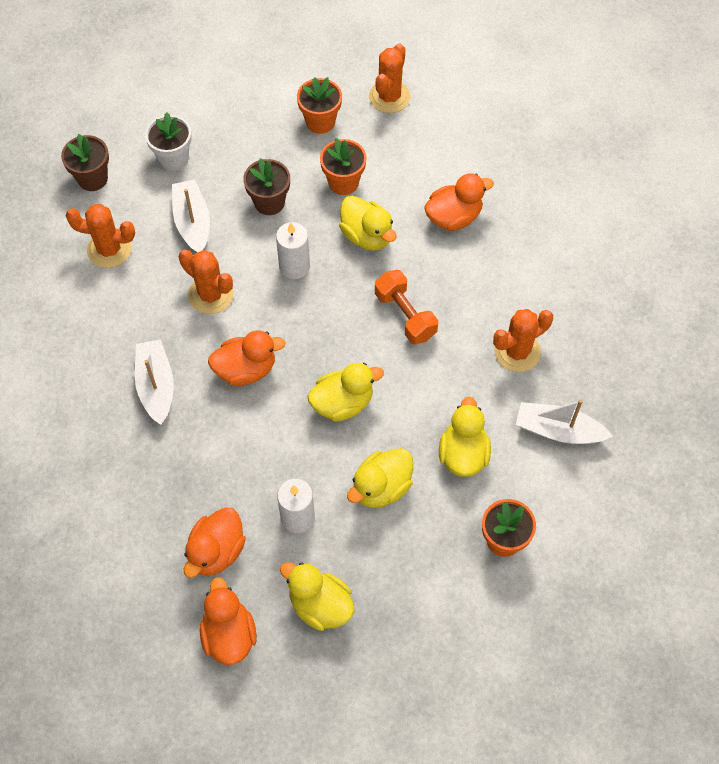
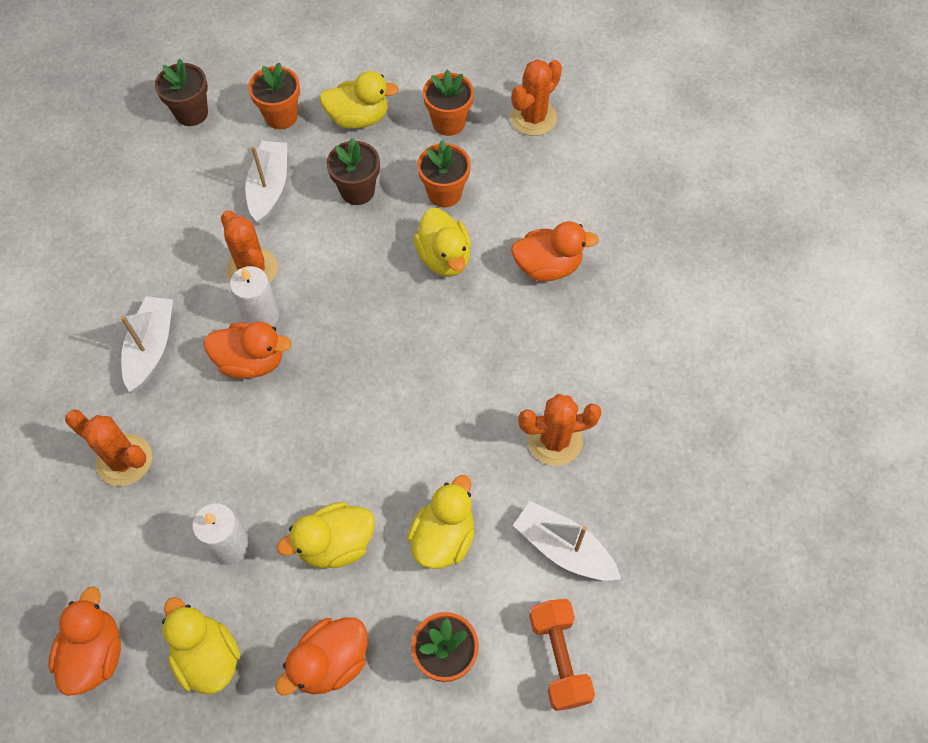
camera: 20 degrees right, 0 degrees up
(109, 249) = (173, 190): orange cactus -> orange cactus (124, 460)
(173, 158) = (281, 116): white flower pot -> orange flower pot
(216, 551) = (127, 553): orange duck -> orange duck (330, 662)
(294, 266) = (353, 266): white candle -> white candle (261, 316)
(342, 403) = (336, 433): yellow duck -> yellow duck (358, 118)
(405, 315) = (447, 357): orange dumbbell -> orange dumbbell (559, 658)

